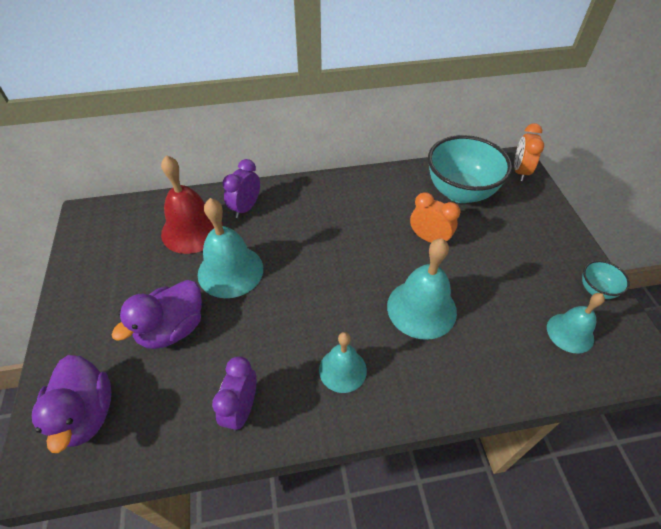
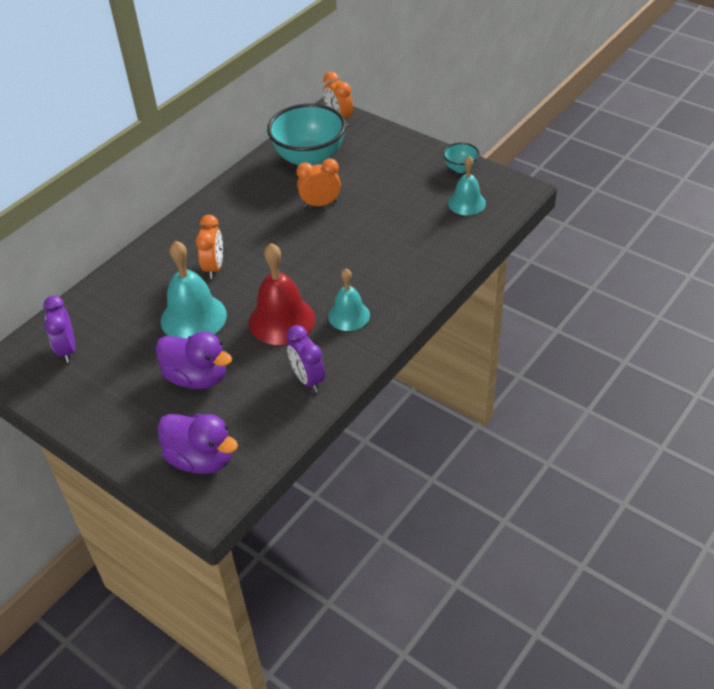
camera: 40 degrees left, 5 degrees down
(172, 329) = (197, 377): purple duck -> purple duck turned 60 degrees counterclockwise
(192, 230) = (121, 314): red bell -> red bell (281, 320)
(245, 208) = (147, 272): purple clock -> purple clock (67, 349)
(291, 237) = (214, 267): none -> orange clock
(421, 308) = (362, 249): turquoise bell -> none

